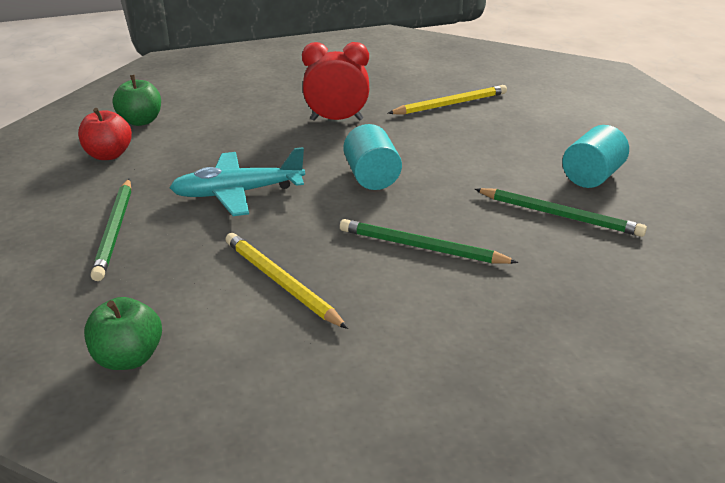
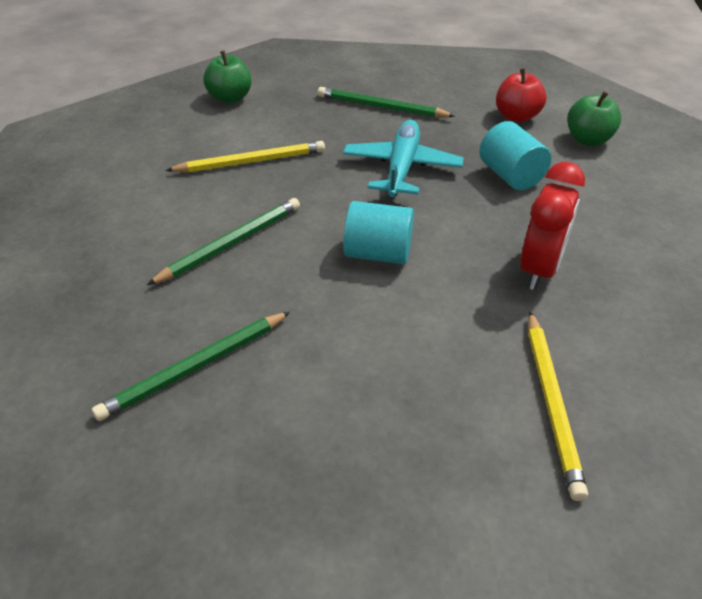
camera: 115 degrees right, 10 degrees up
(592, 176) = (246, 454): turquoise cylinder -> turquoise cylinder (510, 176)

